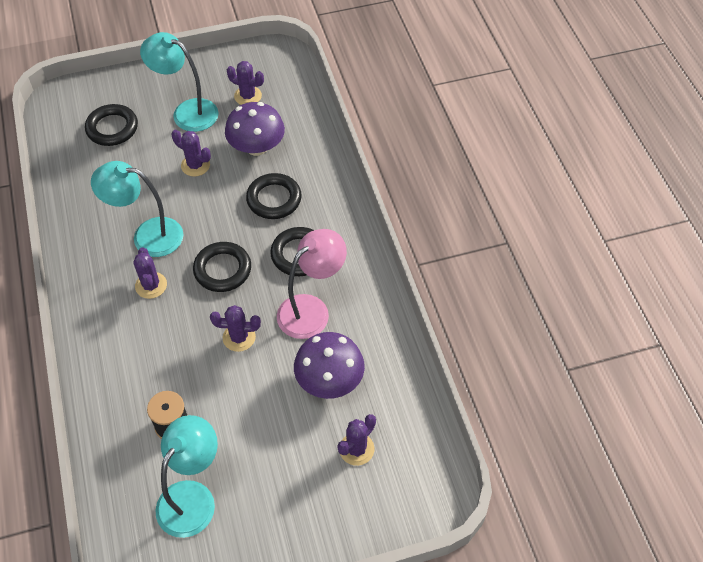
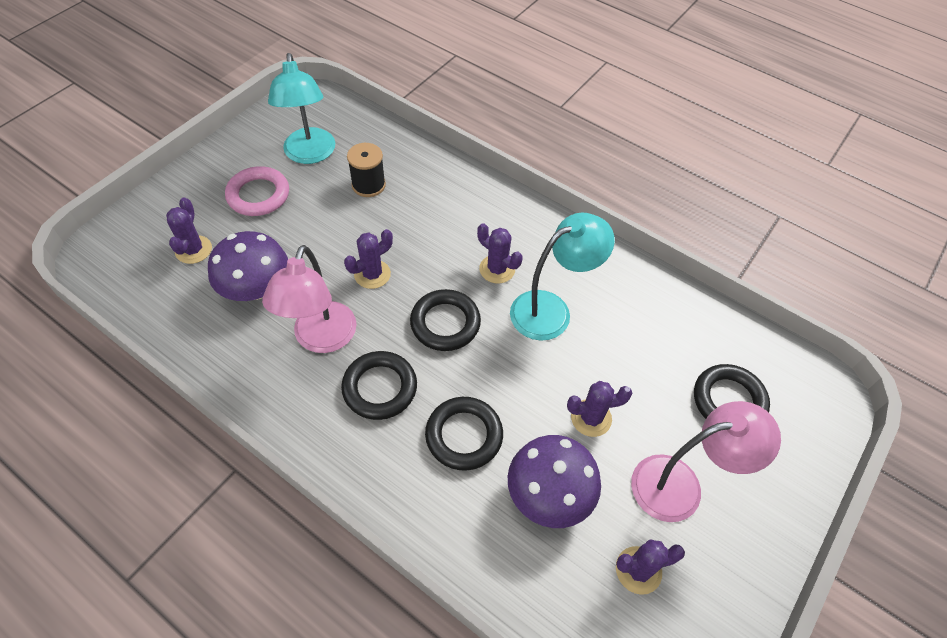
camera: 140 degrees right, 0 degrees up
(187, 112) = (680, 485): turquoise lamp -> pink lamp
(269, 476) = (258, 195): none -> pink ring

